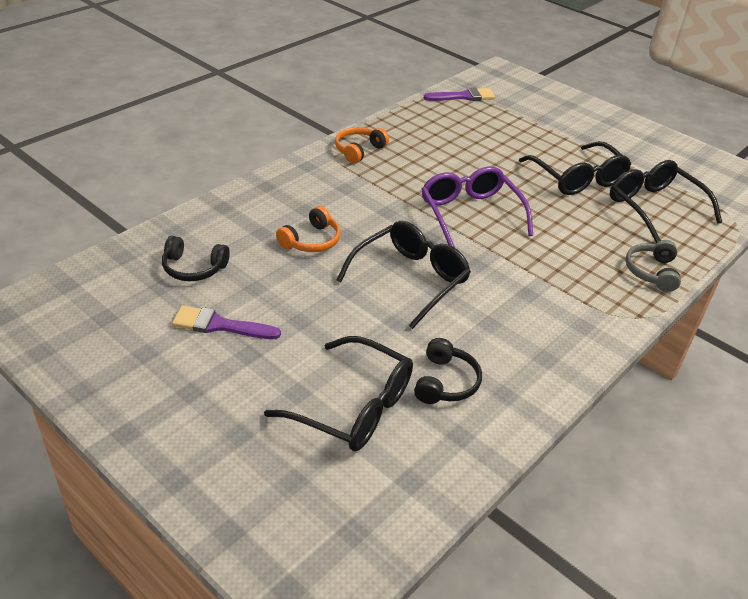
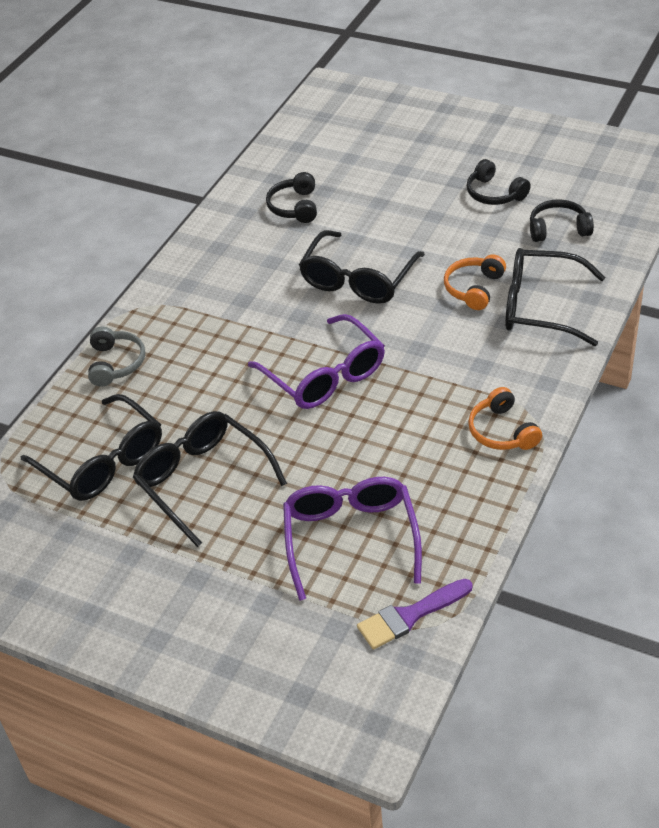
camera: 170 degrees right, 5 degrees up
(220, 325) = (494, 193): purple brush -> black headphones
(354, 407) = (356, 173): black glasses -> black glasses (540, 307)
(359, 150) = (502, 431): orange headphones -> orange headphones turned 135 degrees clockwise
(484, 130) = (350, 538): none -> purple glasses

